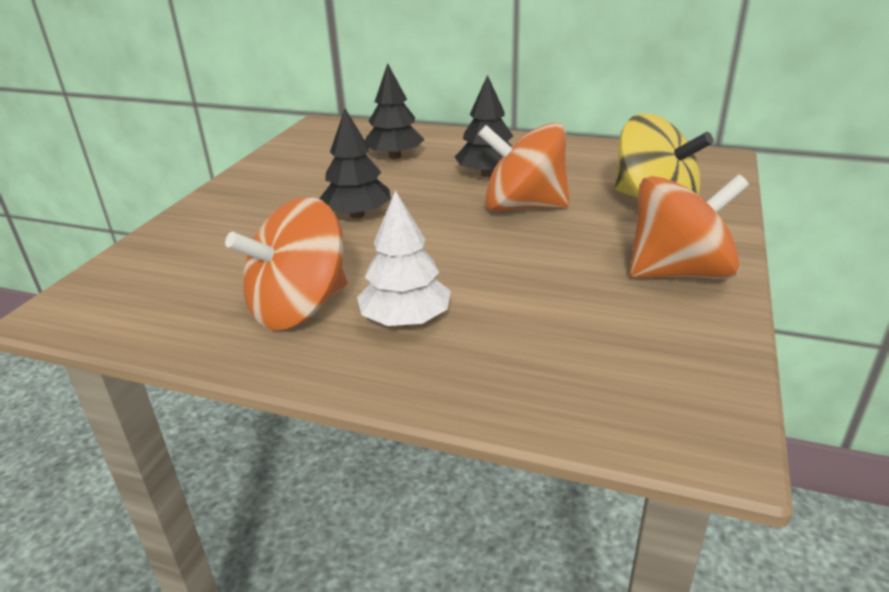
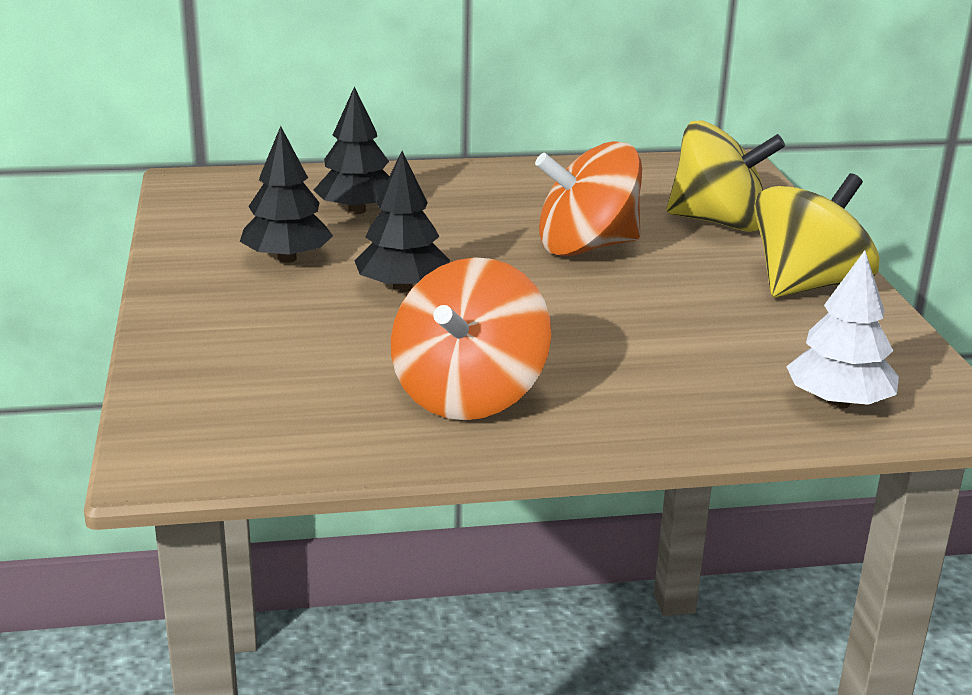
camera: 30 degrees left, 5 degrees down
(405, 320) = (598, 381): white tree -> white tree (838, 403)
(487, 174) = (501, 216): black tree -> black tree (287, 258)
(679, 272) = (807, 285): orange spinning top -> yellow spinning top

